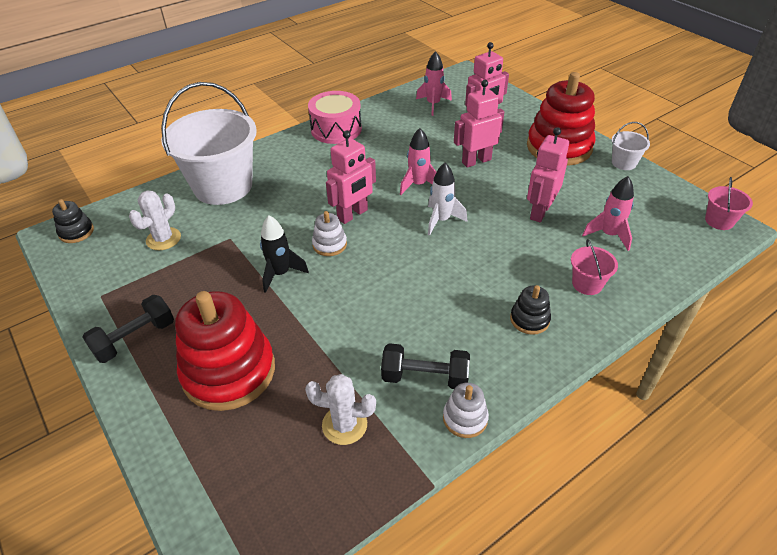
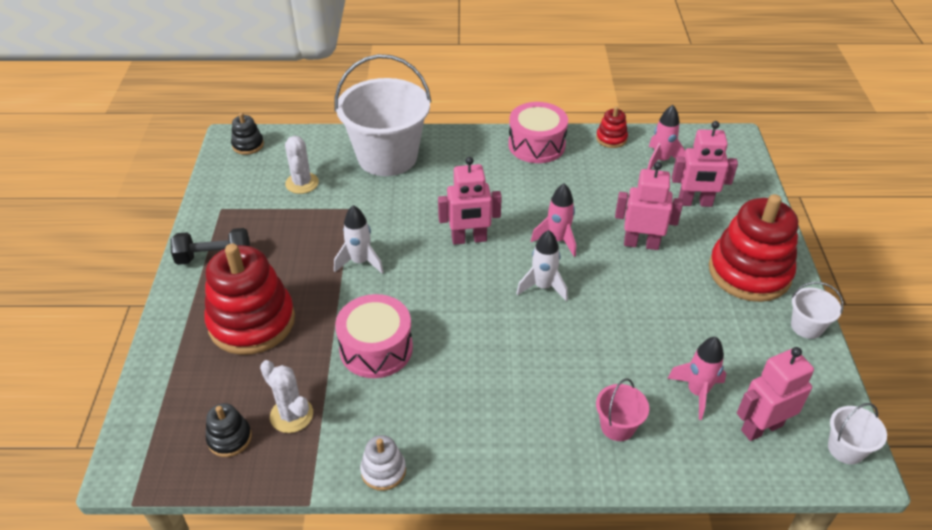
camera: 35 degrees right, 0 degrees up
(163, 239) = (302, 183): white cactus -> white cactus turned 75 degrees counterclockwise
(280, 274) = (360, 262): black rocket -> white rocket
(329, 244) = (423, 257): white stacking toy -> none
(362, 331) = (376, 348): none -> pink drum
(385, 104) = (611, 138): none -> red stacking toy
(425, 377) = (386, 417): black dumbbell -> none
(529, 319) = (525, 425): black stacking toy -> black stacking toy (229, 438)
(539, 212) = (649, 330): pink robot -> pink robot (761, 427)
(719, 221) = (846, 449): pink bucket -> white bucket

